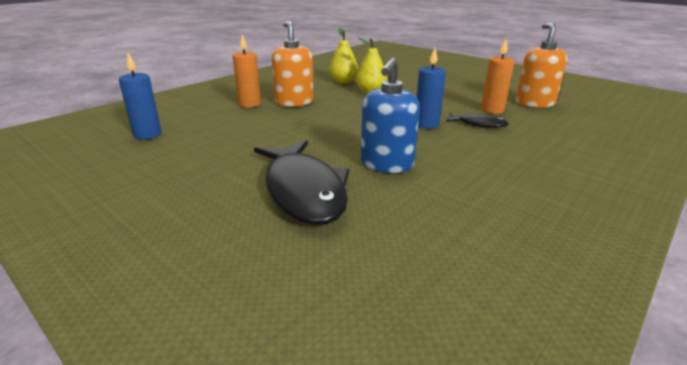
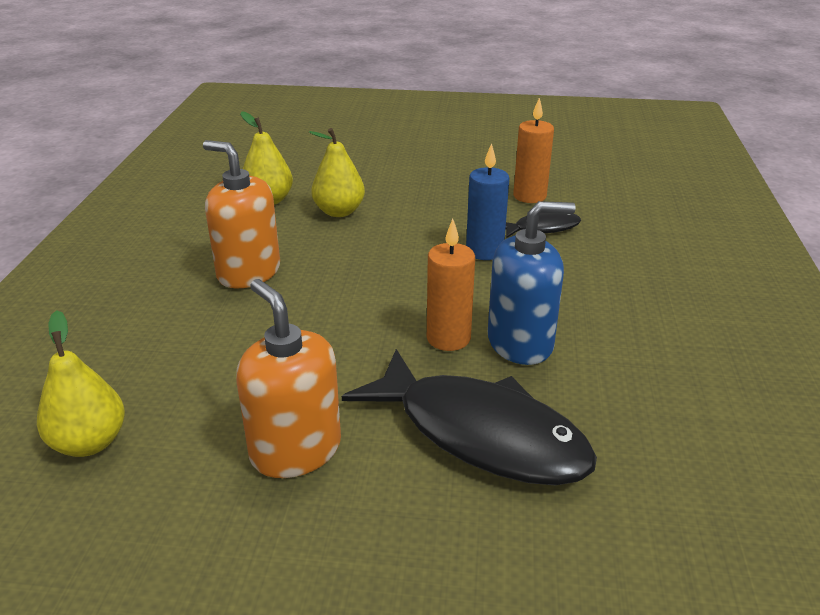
camera: 35 degrees left, 5 degrees up
(147, 134) = (89, 443): blue candle -> yellow pear
(249, 104) = (178, 303): orange candle -> orange candle (448, 338)
(386, 164) = (520, 343): blue soap dispenser -> blue soap dispenser turned 90 degrees counterclockwise
(534, 103) = (561, 167): orange soap dispenser -> orange soap dispenser (295, 450)

